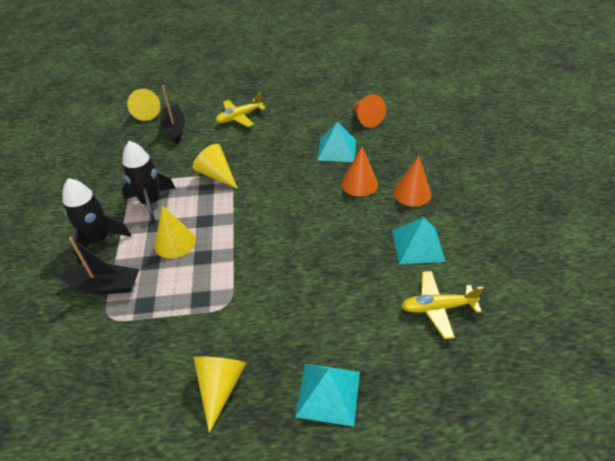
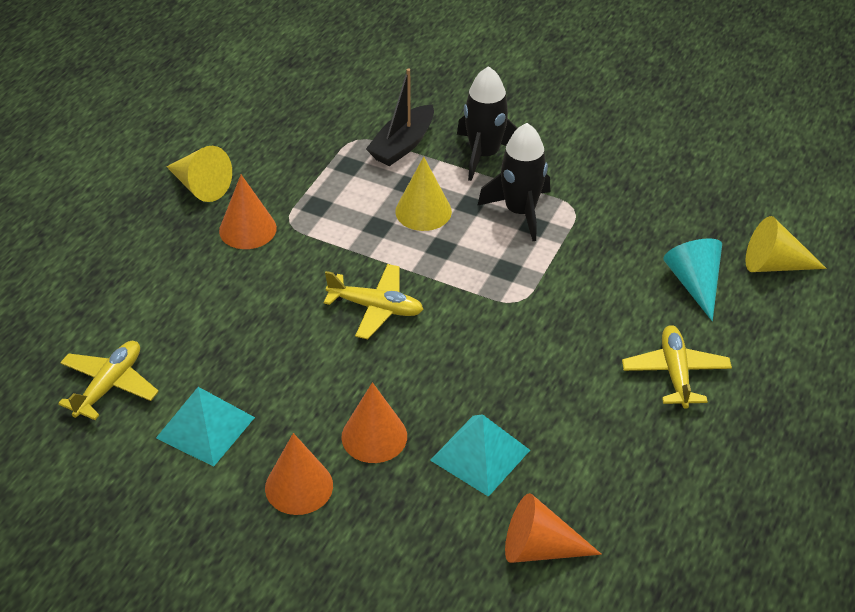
camera: 120 degrees right, 0 degrees up
(175, 129) = (694, 284): black boat -> turquoise cone
(216, 175) = (529, 290): yellow cone -> none
(249, 324) = (247, 229): none -> orange cone
(274, 223) = (376, 308): none -> yellow plane
(328, 393) = (118, 250): turquoise pyramid -> none

